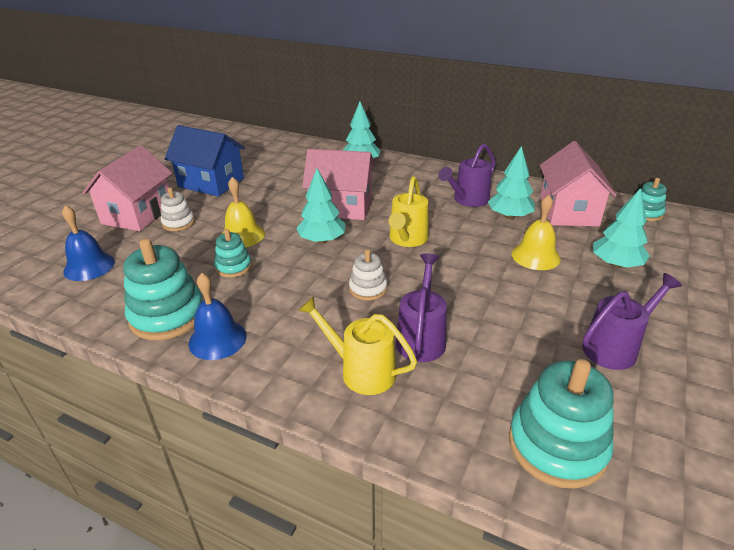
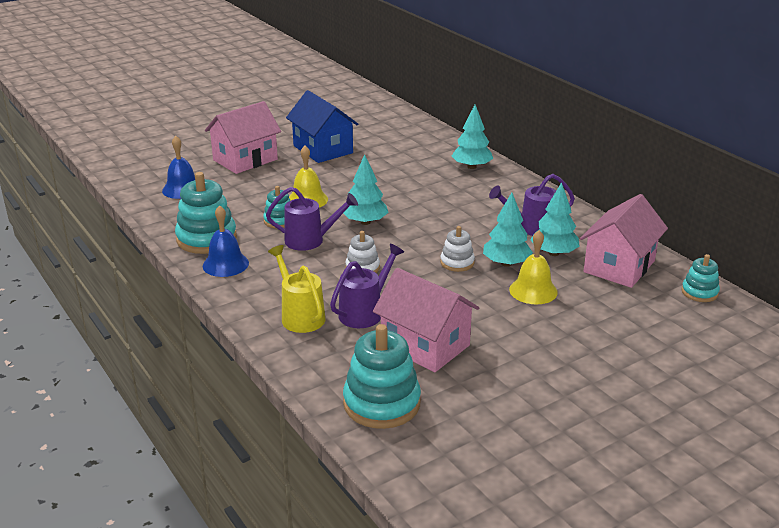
camera: 30 degrees right, 5 degrees down
(178, 223) = (269, 175): white stacking toy -> white stacking toy (457, 263)
(341, 207) = (410, 200): pink house -> pink house (425, 345)
(407, 240) = (435, 243): yellow watering can -> none
(615, 347) = (508, 371): purple watering can -> purple watering can (311, 240)
(616, 264) = (599, 320): turquoise tree -> turquoise tree (506, 263)

